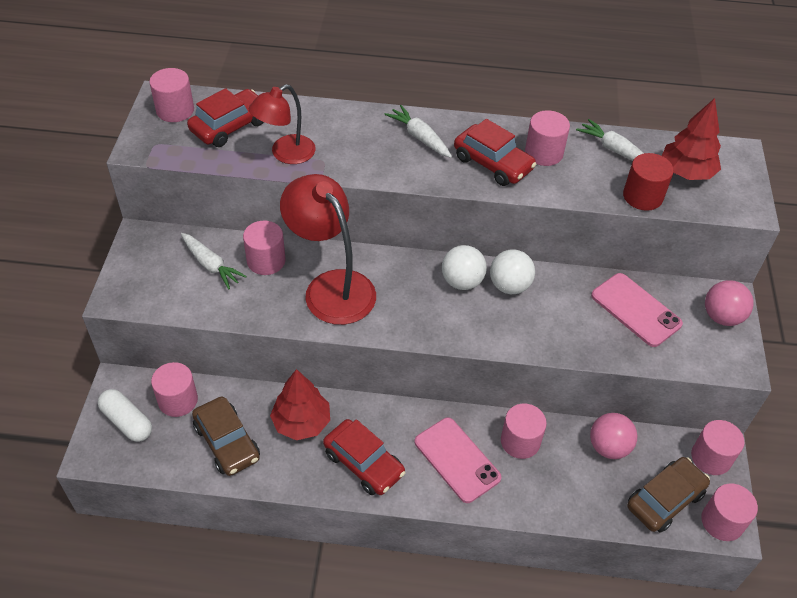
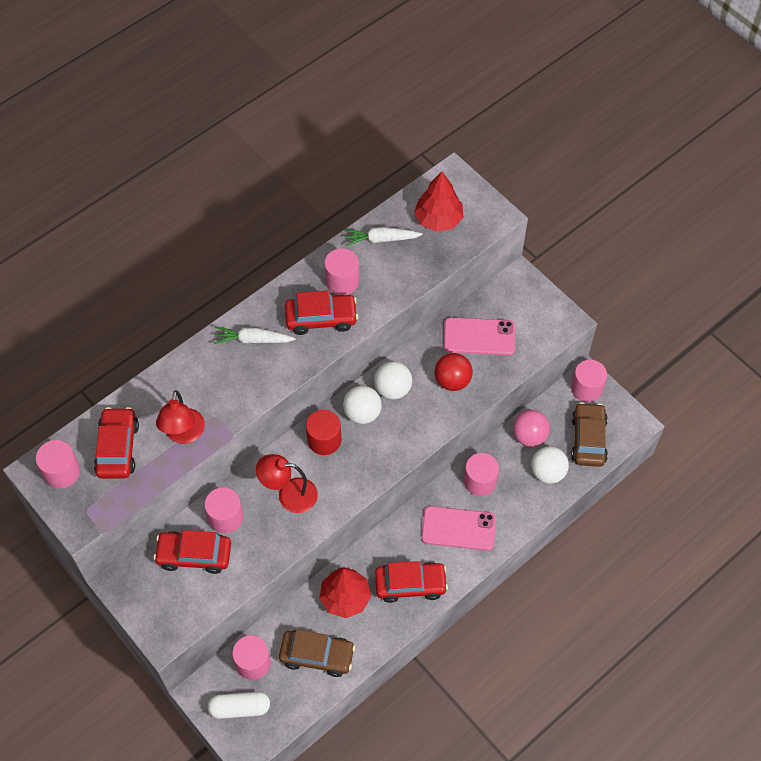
camera: 45 degrees left, 10 degrees up
(211, 265) = (194, 555): white carrot -> red car
(331, 287) = (289, 494): red lamp -> red lamp, size x0.62
(570, 322) = (452, 381): none -> red ball
(592, 491) = (547, 472): none -> white ball
(642, 196) = (433, 262): red cylinder -> red cylinder (324, 440)
(721, 317) = (528, 296): pink ball -> none
(722, 521) = (627, 423): pink cylinder -> none

